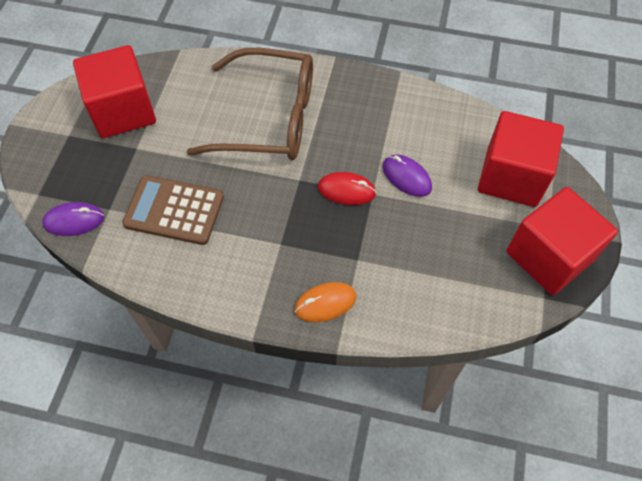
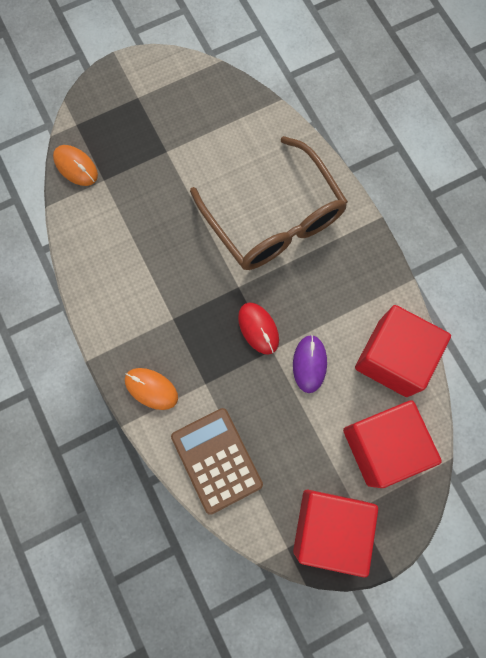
camera: 50 degrees right, 15 degrees up
(74, 221) = (76, 166): purple mouse -> orange mouse
(123, 111) = (189, 113): red cube -> red cube (393, 358)
(174, 210) = (138, 223): brown calculator -> brown calculator (216, 460)

